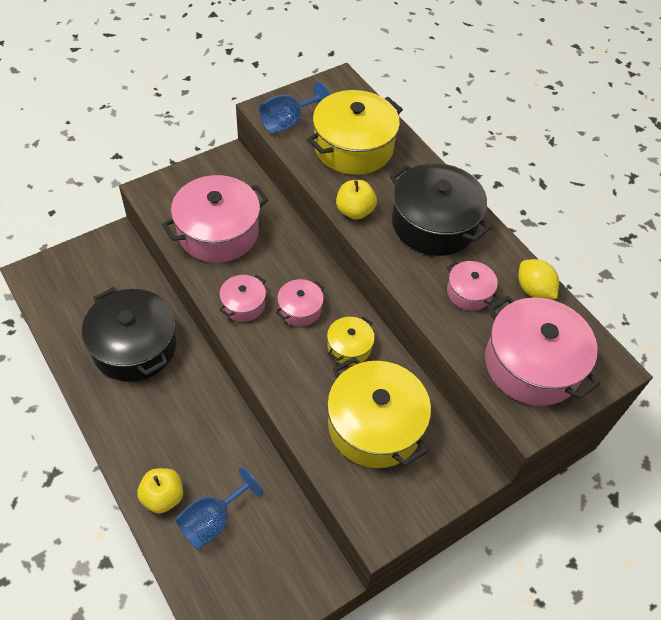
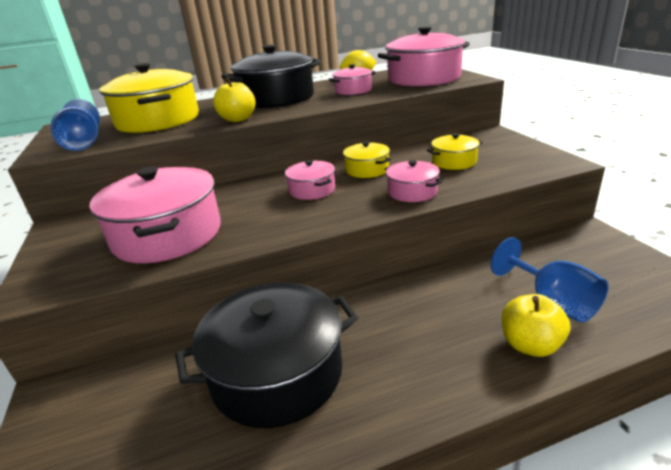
camera: 70 degrees left, 25 degrees down
(243, 304) = (289, 219): pink pot -> pink pot (412, 192)
(374, 425) = (454, 162): yellow pot -> yellow pot, size x0.50

